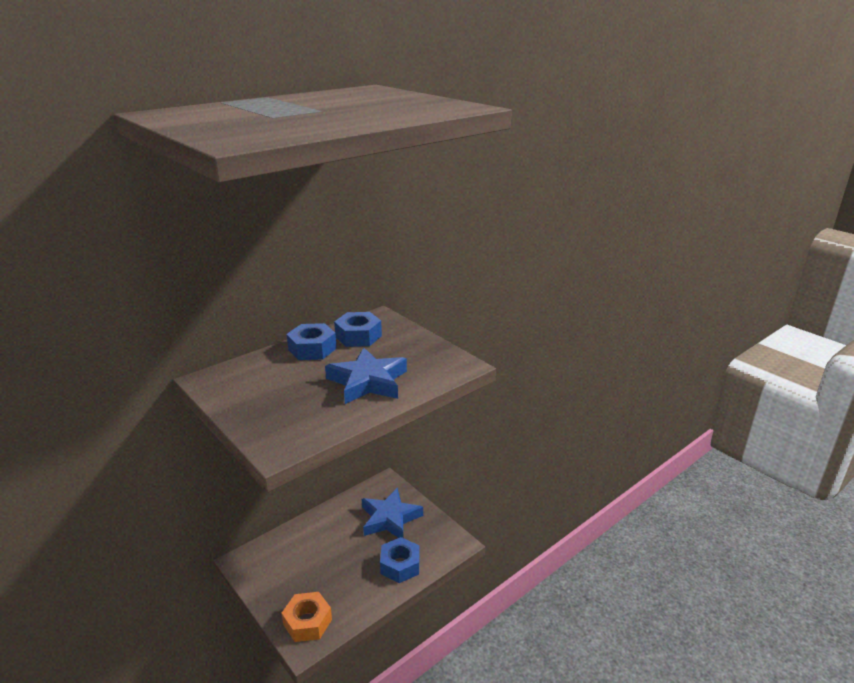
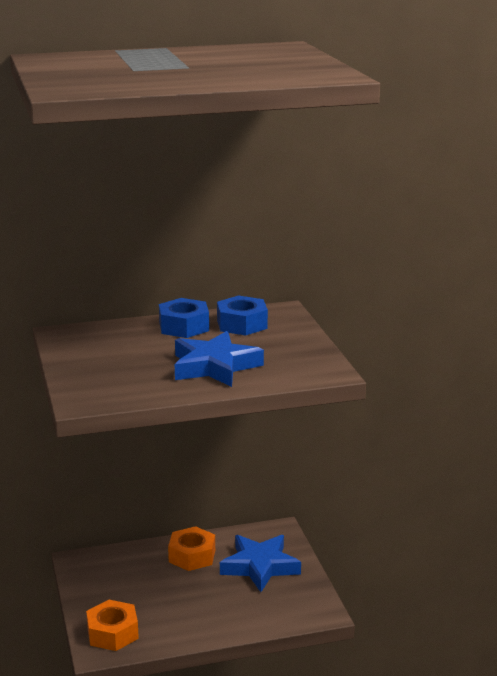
camera: 25 degrees right, 5 degrees down
(333, 526) = (192, 556): none -> orange nut
(400, 565) = (242, 613): blue nut -> none

